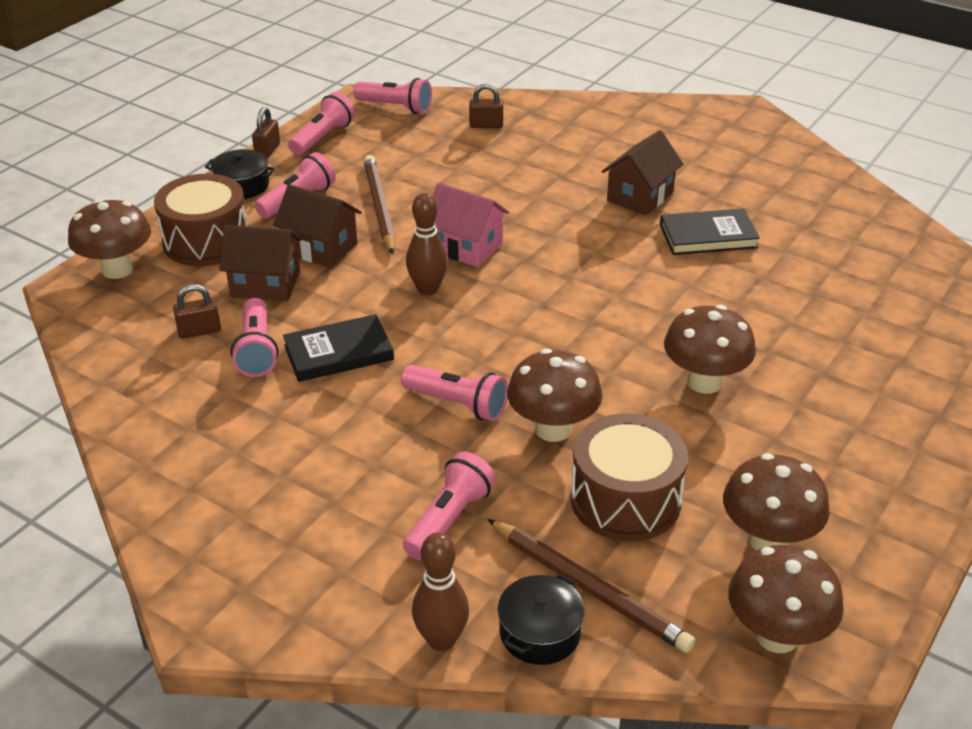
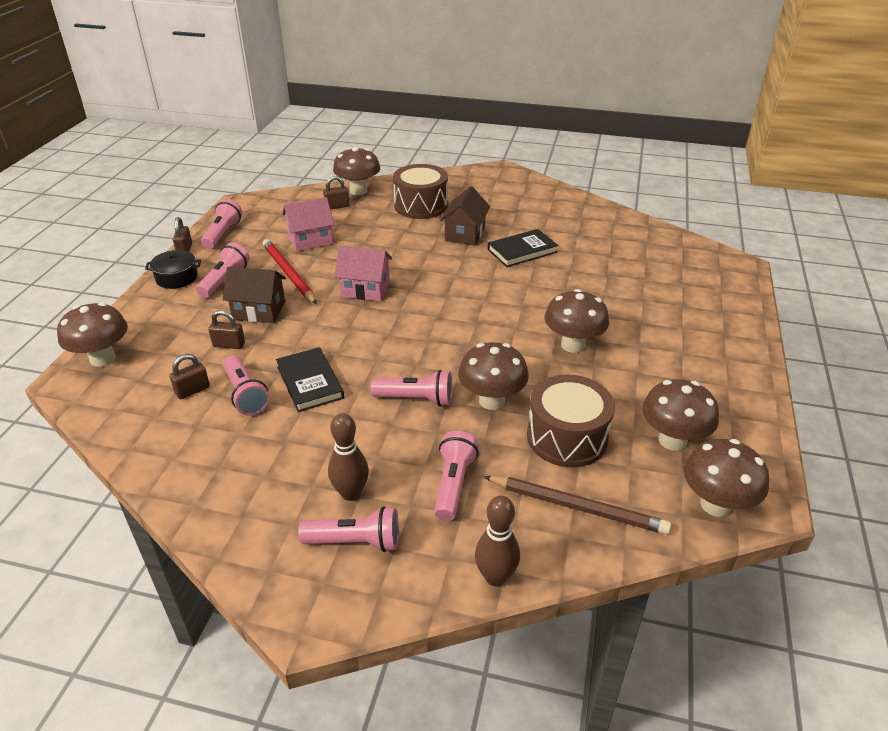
camera: 20 degrees left, 0 degrees up
(206, 241) = (167, 323): brown drum -> brown drum (421, 205)
(265, 284) = (229, 345): brown house -> brown padlock
(338, 352) = (310, 382): black book -> black book turned 75 degrees counterclockwise
(380, 207) = (289, 274): brown pencil -> red pencil
(395, 107) = (266, 205): pink flashlight -> pink flashlight (355, 541)
(427, 289) = (353, 323): brown bowling pin -> brown bowling pin (351, 493)
(428, 166) = (310, 240): none -> pink house
(525, 108) = (358, 191): none -> brown mushroom
(540, 633) = (562, 550): black pot -> none

